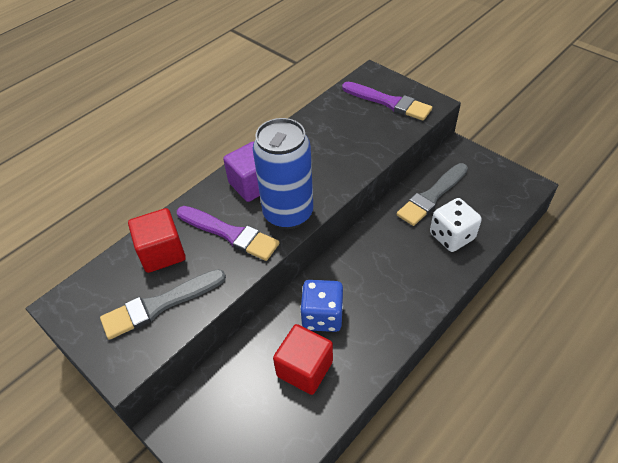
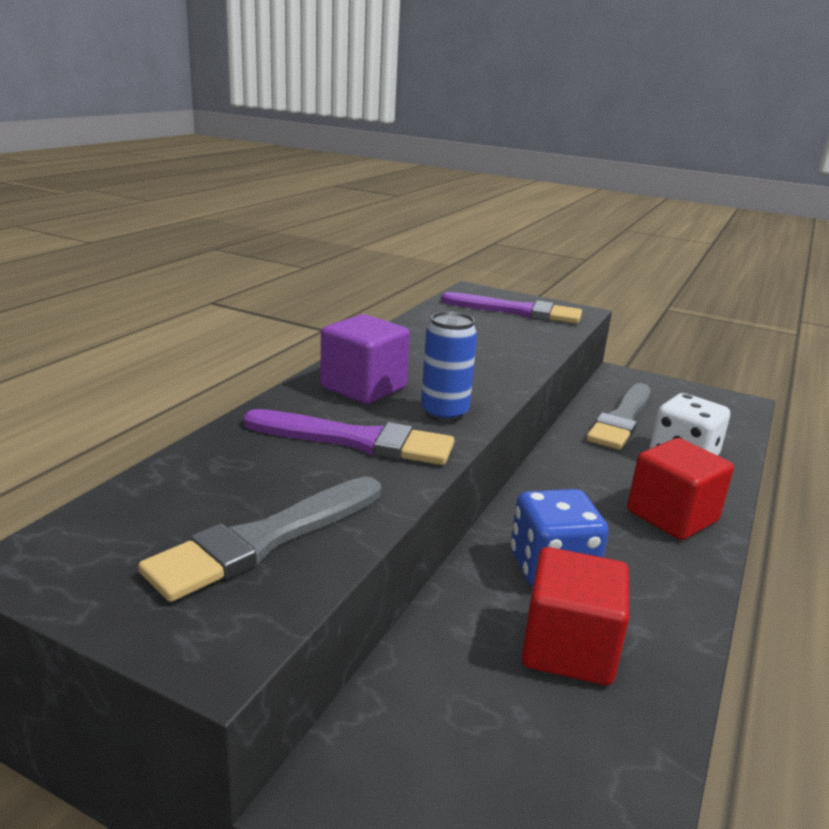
camera: 20 degrees left, 25 degrees down
(162, 253) = (236, 471): red cube -> red cube (672, 516)
(288, 213) = (444, 413): blue can -> blue can, size x0.55

